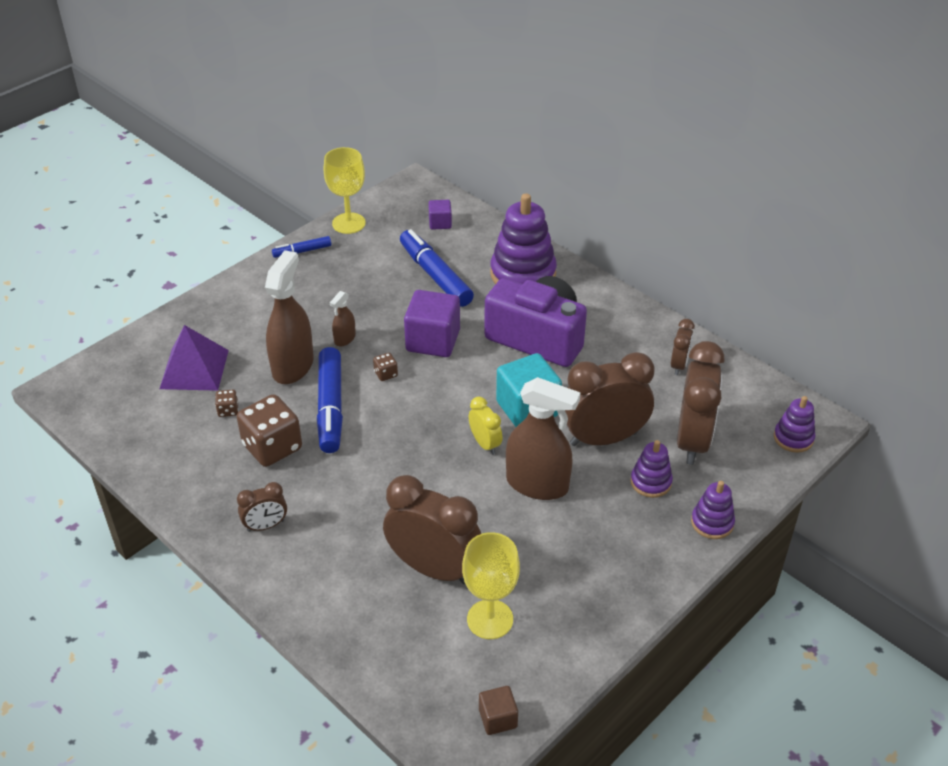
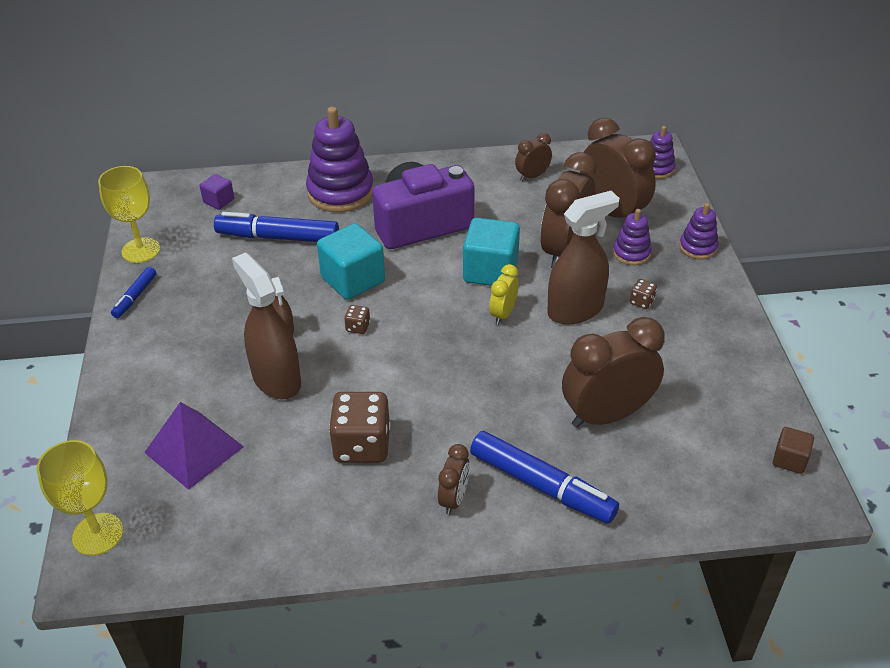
camera: 50 degrees left, 0 degrees up
(228, 410) = (279, 452): brown dice -> brown dice (641, 301)
(330, 407) = (357, 381): blue marker -> blue marker (541, 485)
(433, 341) = (353, 280): purple cube -> turquoise cube
(485, 444) = (503, 314): yellow clock -> yellow clock turned 75 degrees counterclockwise
(490, 619) = (688, 411): yellow goblet -> yellow goblet (98, 534)
(679, 365) = (532, 176): brown clock -> brown clock turned 90 degrees counterclockwise

